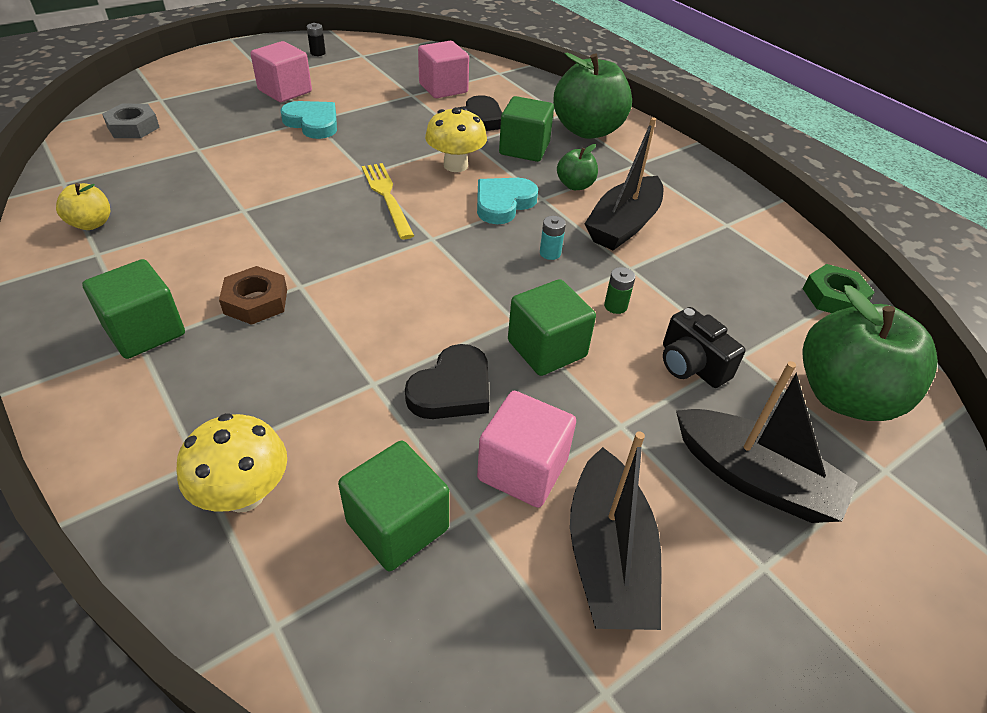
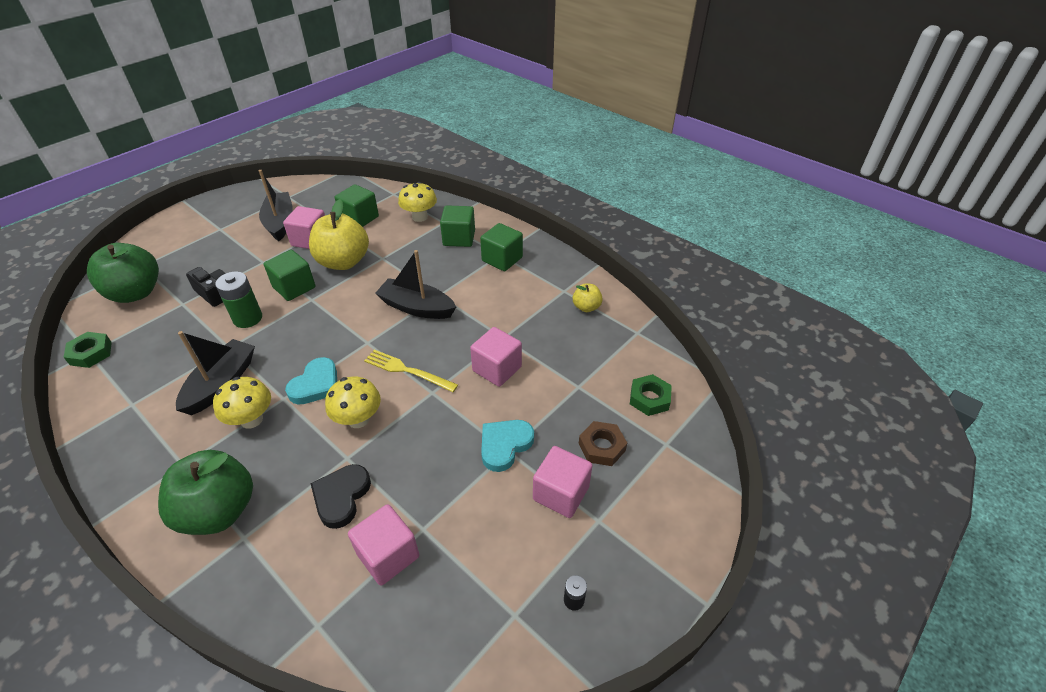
camera: 170 degrees right, 0 degrees up
(133, 127) = (649, 398): grey nut -> green nut
(256, 301) = (457, 282): brown nut -> brown nut (602, 447)
(276, 179) = (497, 369): none -> pink cube
(313, 123) = (504, 445): turquoise heart -> turquoise heart turned 105 degrees clockwise
(387, 197) = (407, 370): yellow fork -> yellow fork turned 150 degrees clockwise
(452, 389) = (343, 262): black heart -> yellow apple
(524, 149) = (293, 459): green cube -> green cube (459, 238)
(550, 253) = (284, 347): turquoise battery -> none
(575, 185) = (251, 419): green apple -> yellow mushroom
(615, 306) = (248, 318): green battery -> green battery, size x2.00
(754, 478) = (207, 253): black boat -> black boat (417, 307)

